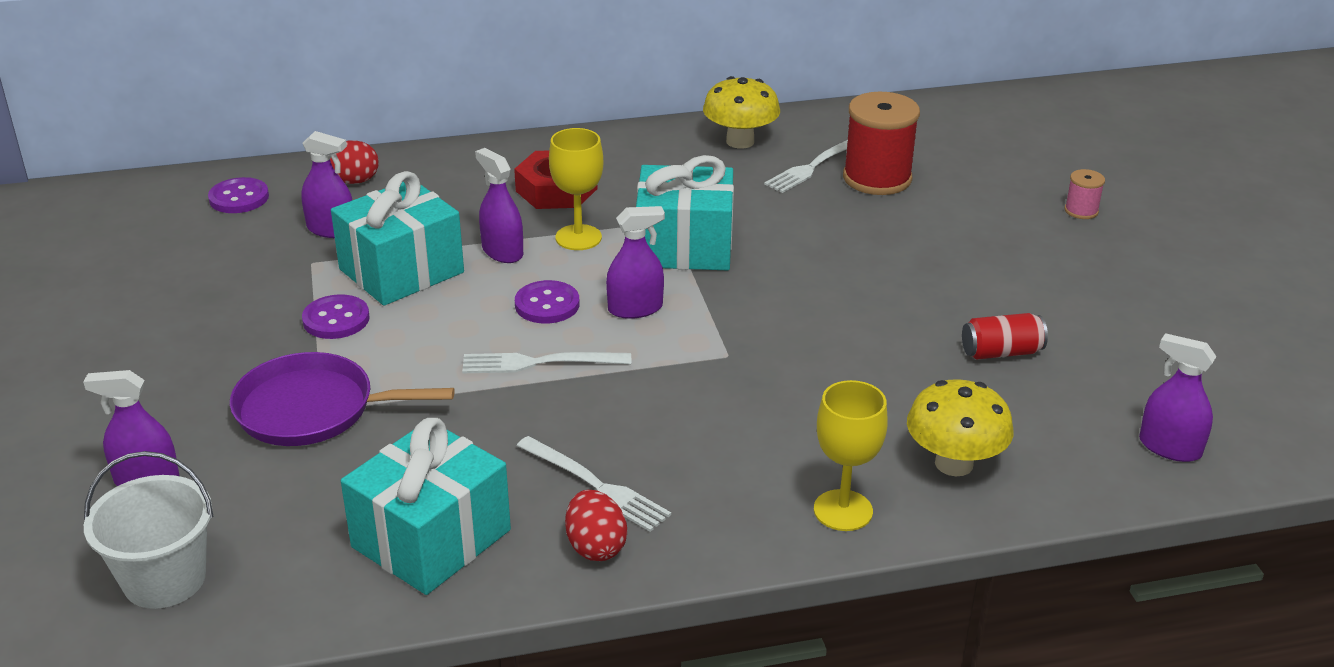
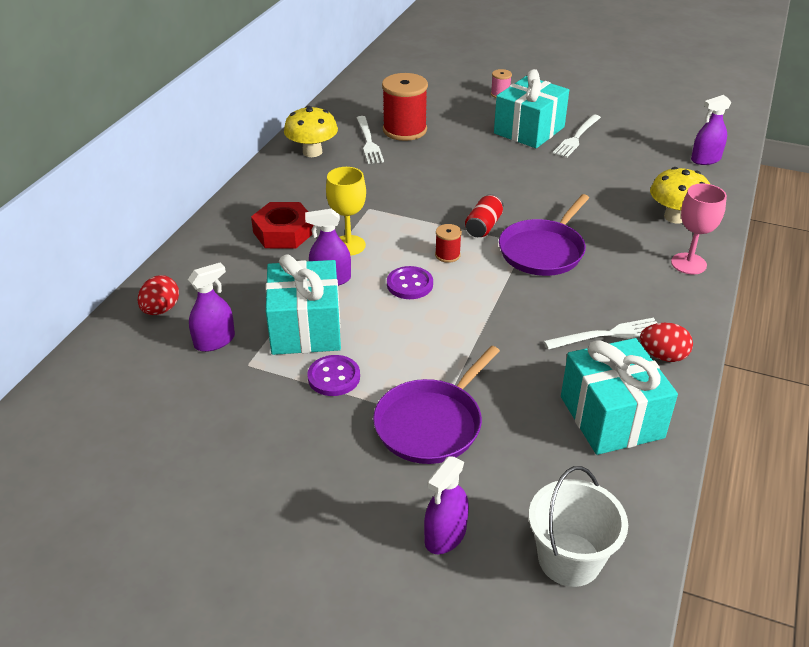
camera: 55 degrees left, 5 degrees up
(239, 198) = (112, 371): purple button -> none
(539, 363) = (469, 310): white fork -> white fork (576, 137)
(635, 308) = (447, 255): purple spray bottle -> red spool
(684, 247) = (402, 214): turquoise gift -> turquoise gift (529, 130)
(727, 375) = (543, 251): none -> purple pan
(843, 510) = (688, 263): yellow goblet -> pink goblet
(1001, 352) = (597, 166): red can -> red can (483, 226)

